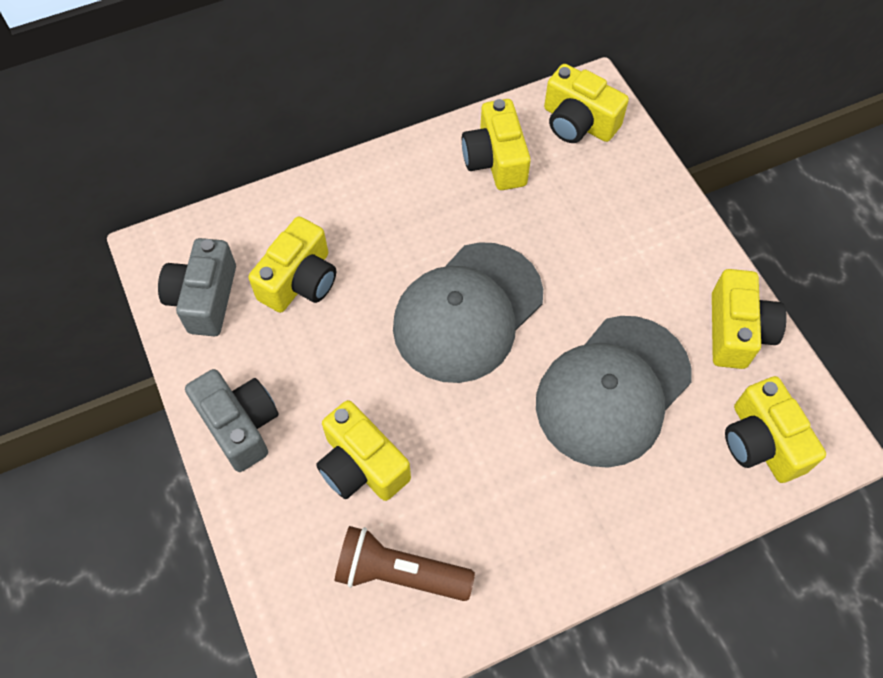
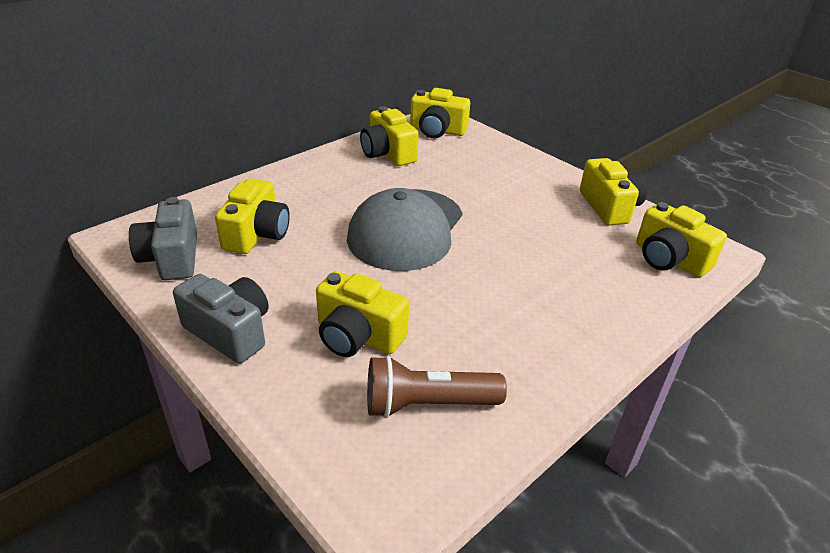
camera: 20 degrees left, 25 degrees down
(613, 390) = (543, 252): grey cap -> none

